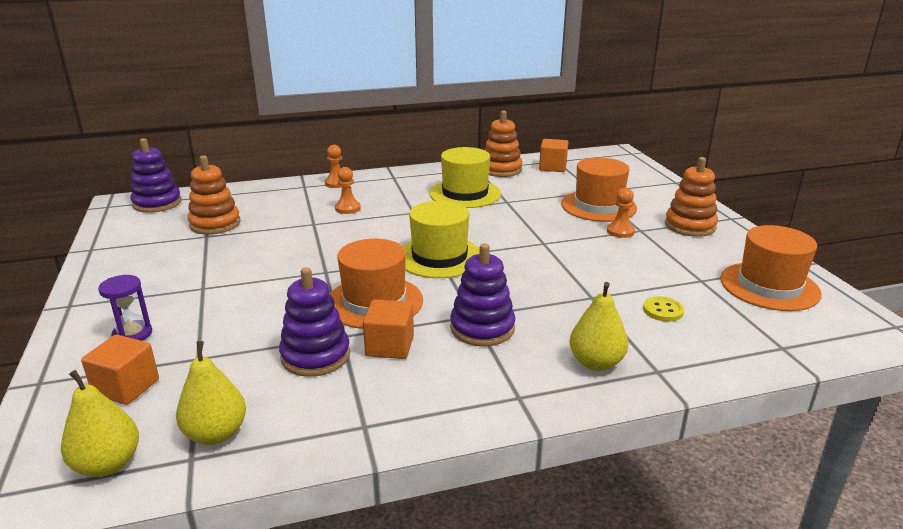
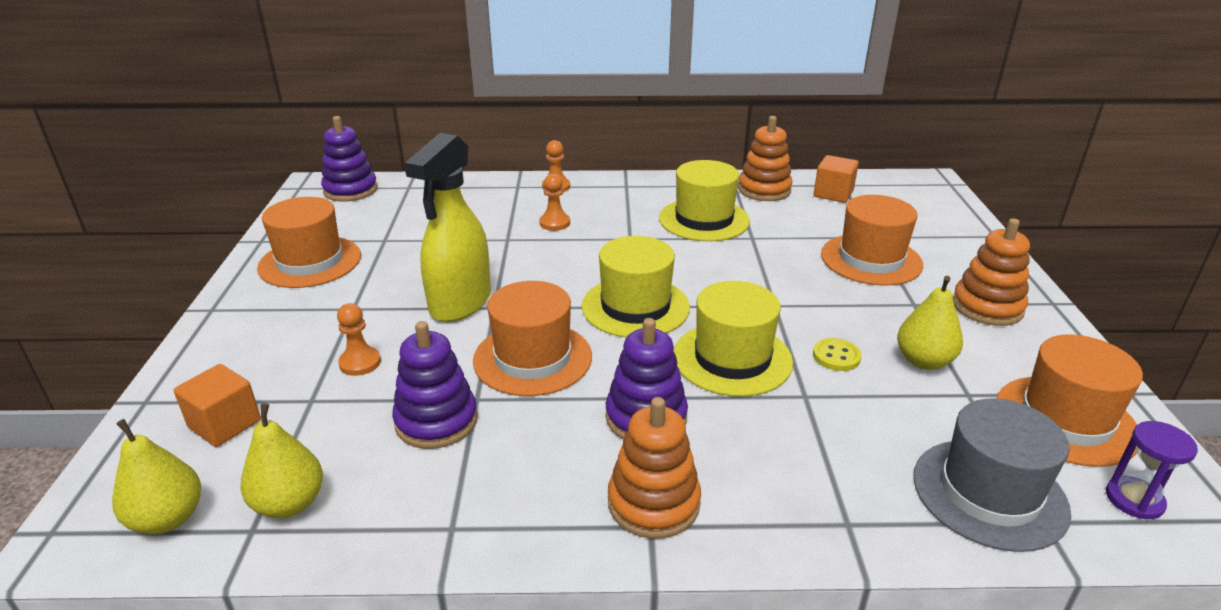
camera: 15 degrees right, 5 degrees up
(132, 334) = (258, 357): purple hourglass -> purple hourglass (1134, 500)
(146, 259) = (310, 262): none -> orange hat
(215, 224) = (400, 225): orange stacking toy -> orange stacking toy (653, 503)
(295, 272) = (460, 303): none -> yellow spray bottle
(390, 346) = (525, 423): orange cube -> none
(528, 281) = (732, 358): none -> yellow hat
(596, 363) = (770, 495): yellow pear -> yellow pear (923, 361)
(620, 231) = (885, 302): orange pawn -> orange pawn (360, 363)
(663, 310) = (894, 432): yellow button -> yellow button (836, 356)
(741, 337) = (989, 493): none -> grey hat

